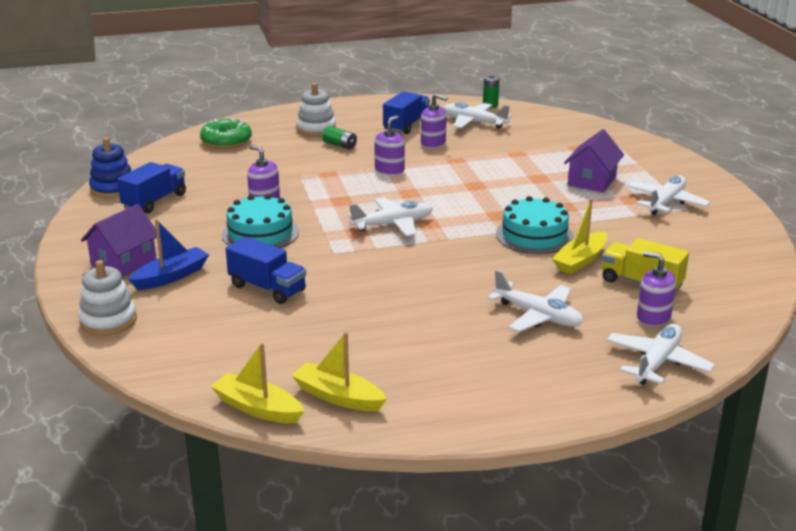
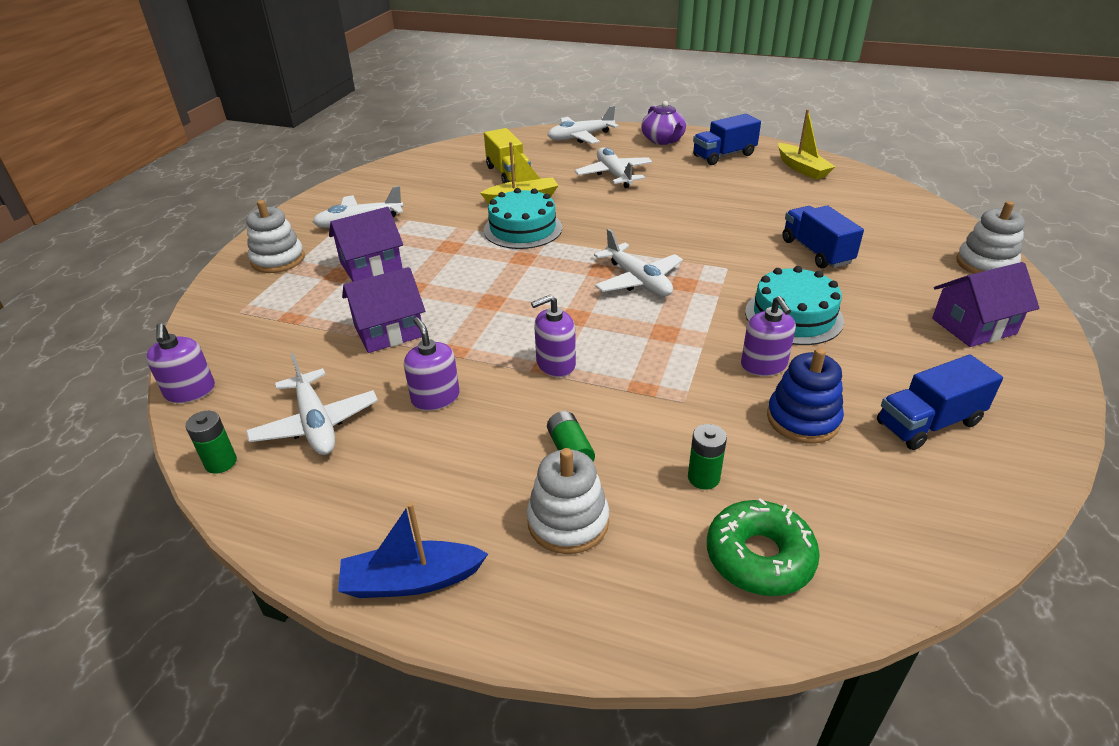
camera: 145 degrees left, 10 degrees up
(113, 188) = (1004, 483): blue stacking toy -> blue stacking toy (803, 419)
(171, 276) = (915, 292): blue boat -> blue boat (411, 580)
(257, 408) = (862, 176): yellow boat -> none
(267, 154) = (703, 478): none -> green battery
(393, 224) = (638, 280): white plane -> white plane turned 135 degrees counterclockwise
(406, 125) = (414, 463): blue truck -> blue truck (724, 155)
(509, 157) = (389, 331): none -> purple house
(552, 392) = (663, 140): none -> purple teapot
(653, 317) = (540, 155): purple soap dispenser -> purple soap dispenser (190, 391)
(659, 167) = (278, 260): none -> white stacking toy

